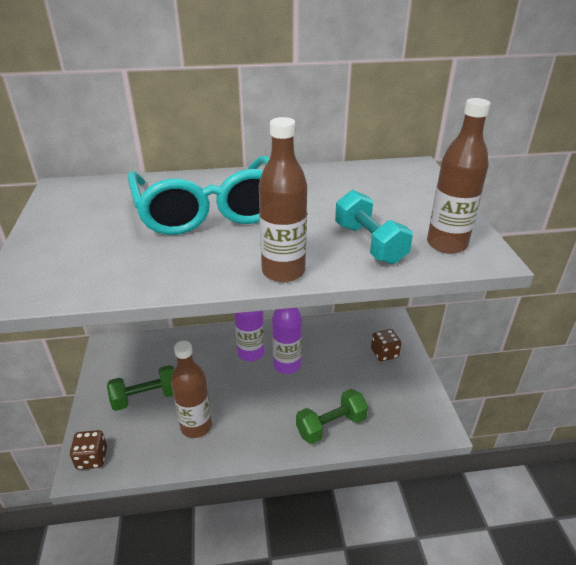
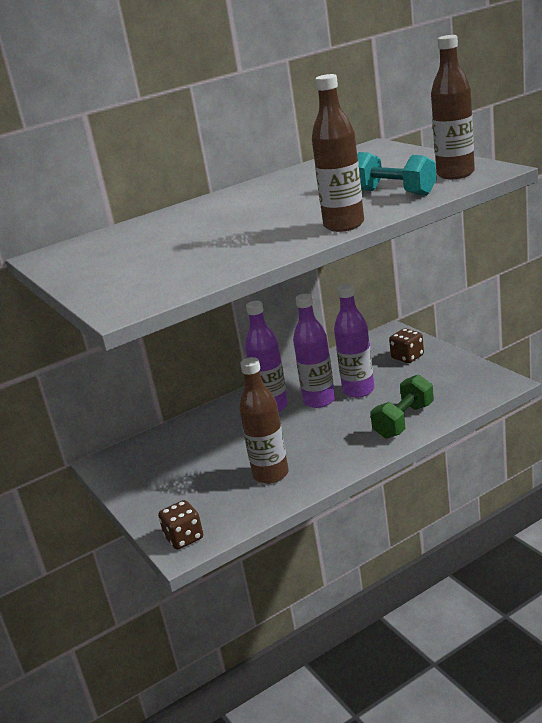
camera: 20 degrees left, 10 degrees down
(146, 397) = (193, 478): green dumbbell -> none
(209, 210) = (223, 221): turquoise glasses -> none
(322, 370) = (358, 390): none -> purple bottle

